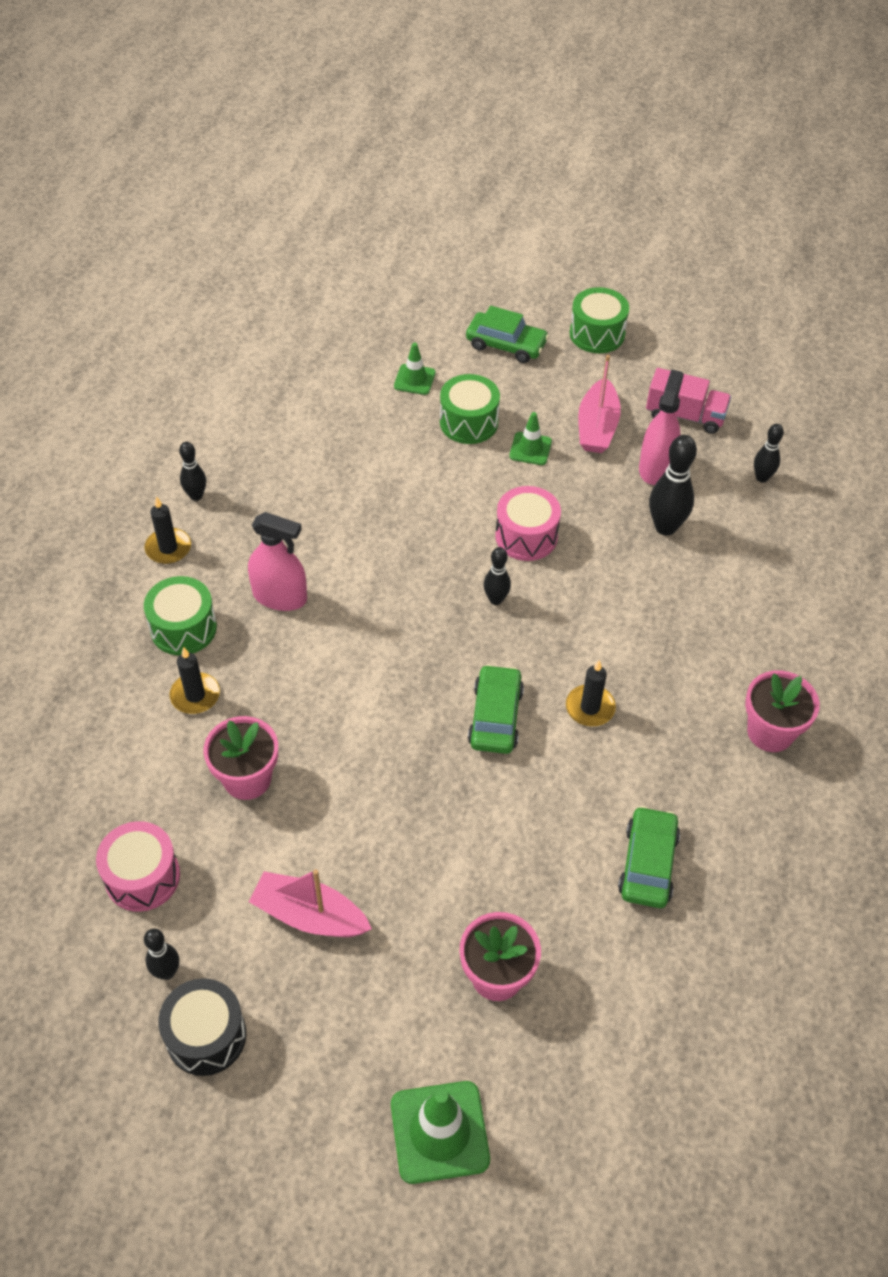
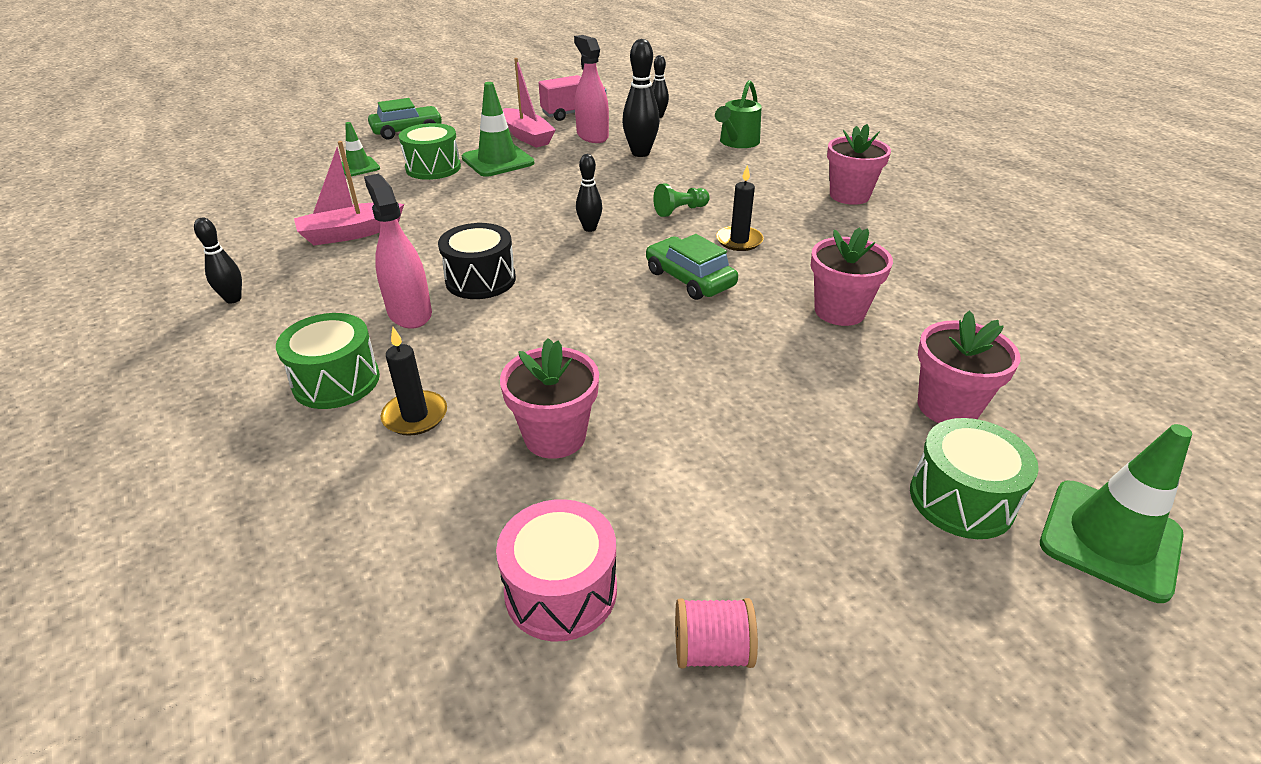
camera: 45 degrees left, 15 degrees down
(167, 972) = (712, 650): black bowling pin -> pink spool
(168, 548) = (245, 342): black candle -> none
(206, 1036) = (837, 667): black drum -> black drum (480, 280)
(280, 597) = (409, 313): pink spray bottle -> pink spray bottle turned 90 degrees counterclockwise
(309, 915) = (762, 485): pink boat -> pink boat (351, 233)
(526, 536) = (560, 194): pink drum -> none
(530, 449) = (498, 161): green traffic cone -> green traffic cone, size x1.72
(555, 841) = (839, 311): none -> pink flower pot
(593, 634) = (680, 210): none -> green pawn
(597, 334) = (464, 107): green drum -> green drum (961, 499)
(647, 864) = (907, 285): green car -> none
(780, 577) = (737, 142): none -> green watering can

